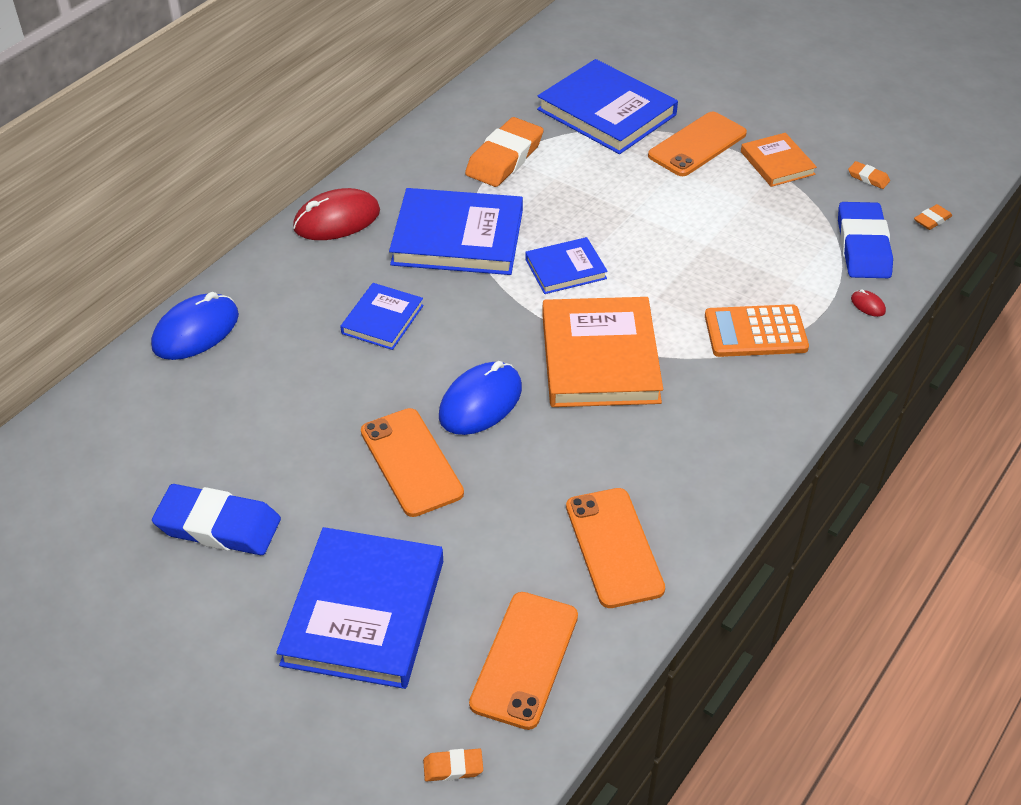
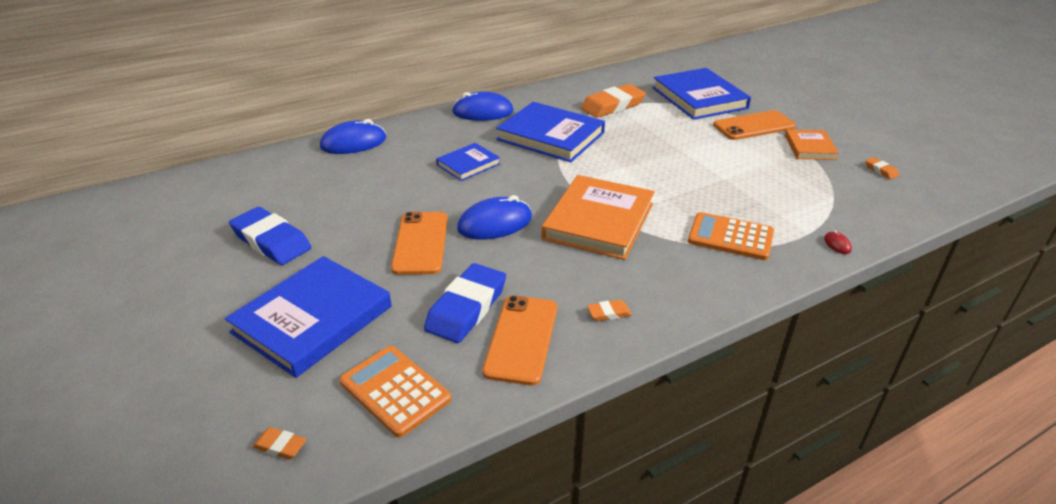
camera: 25 degrees right, 10 degrees down
(337, 220) = (482, 112): red mouse -> blue mouse
(524, 659) = (395, 390): orange phone -> orange calculator
(565, 269) = (611, 168): blue book -> none
(863, 246) = (853, 208): blue eraser -> blue eraser (466, 308)
(932, 220) = (924, 206): orange eraser -> orange eraser (609, 313)

